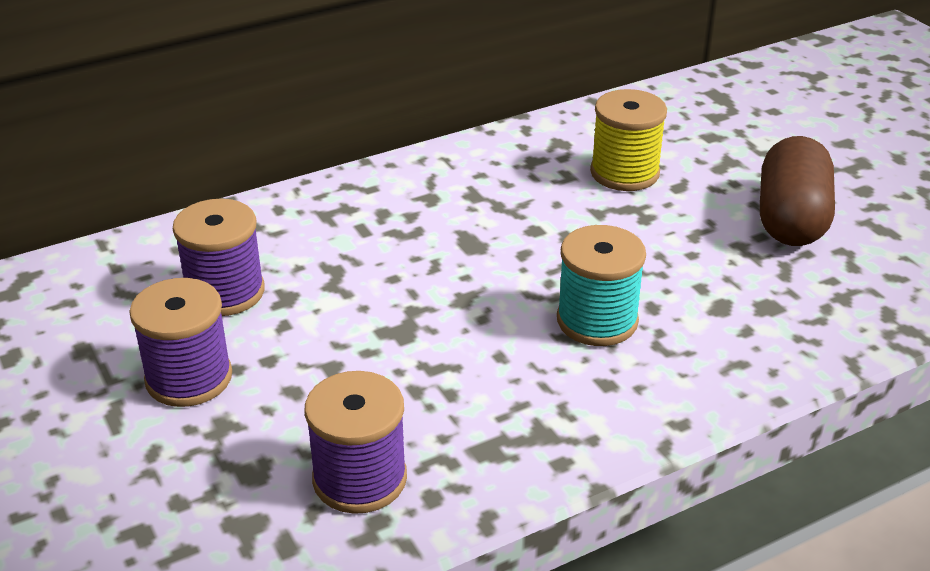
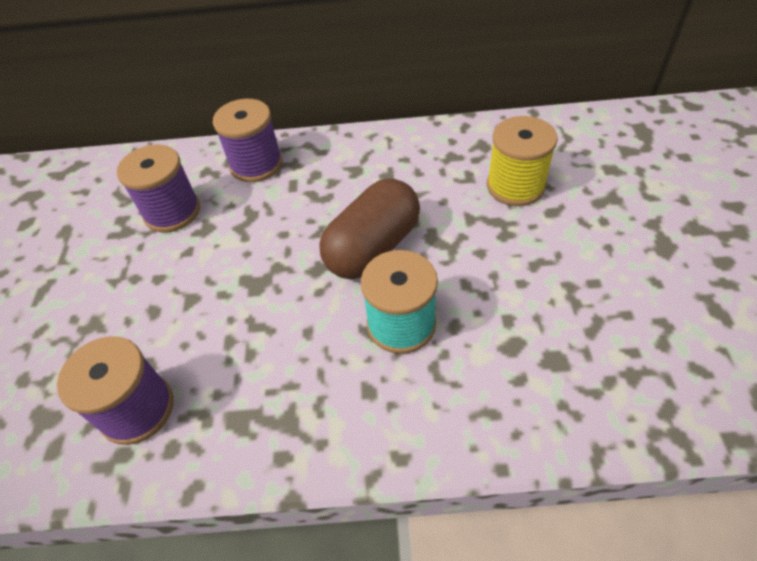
camera: 30 degrees right, 15 degrees up
(189, 378) = (102, 276): purple spool -> purple spool (256, 164)
(791, 219) = (633, 273): brown capsule -> brown capsule (373, 247)

